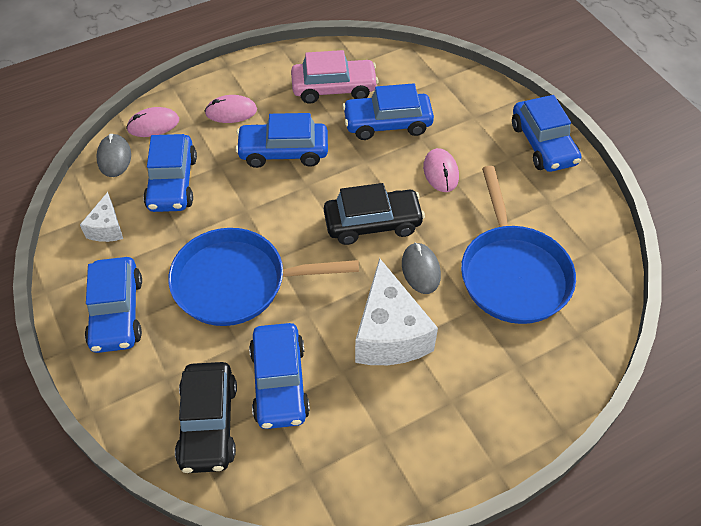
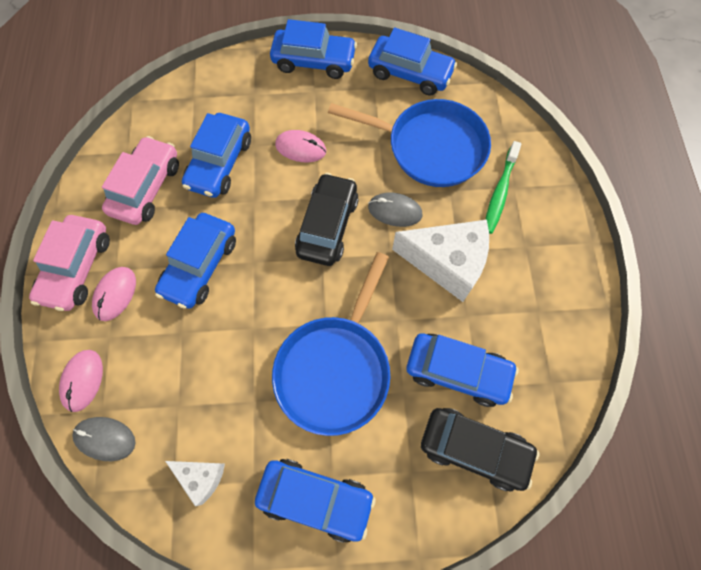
camera: 65 degrees left, 15 degrees up
(172, 183) = (178, 387): blue car -> blue car (410, 73)
(241, 80) = (77, 268): none -> pink car
(500, 355) = (499, 192): none -> green toothbrush

